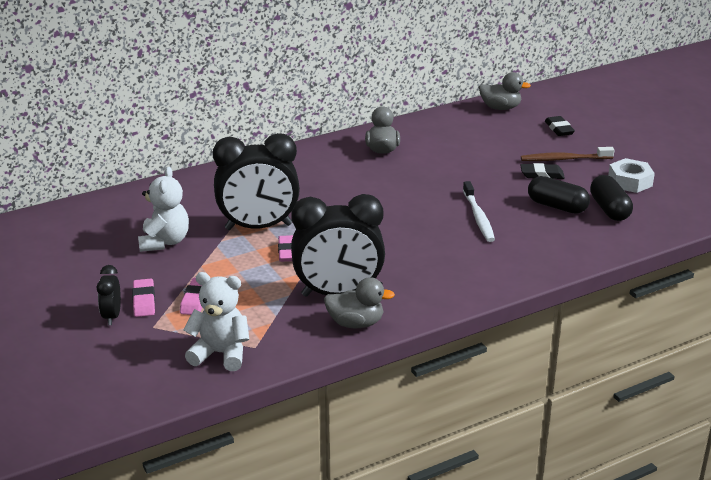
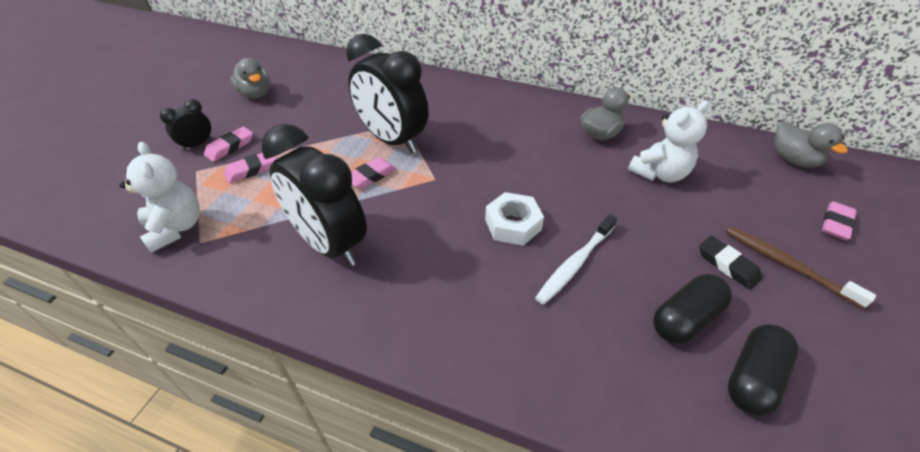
camera: 50 degrees right, 15 degrees up
(164, 242) = (323, 111): white teddy bear -> white teddy bear (659, 173)
(356, 323) = (286, 286): grey duck -> grey duck (256, 94)
(557, 206) = (685, 319): black capsule -> black capsule turned 60 degrees clockwise
(559, 129) = (836, 224): black eraser -> pink eraser
(630, 181) = (845, 360): white nut -> white nut (513, 224)

